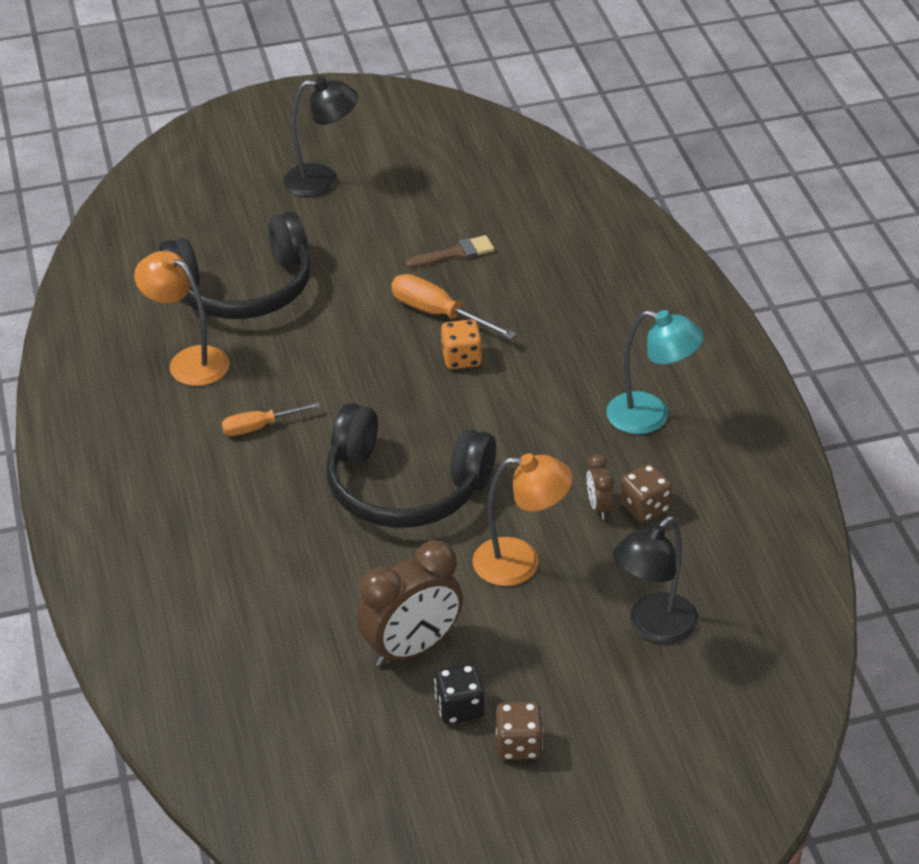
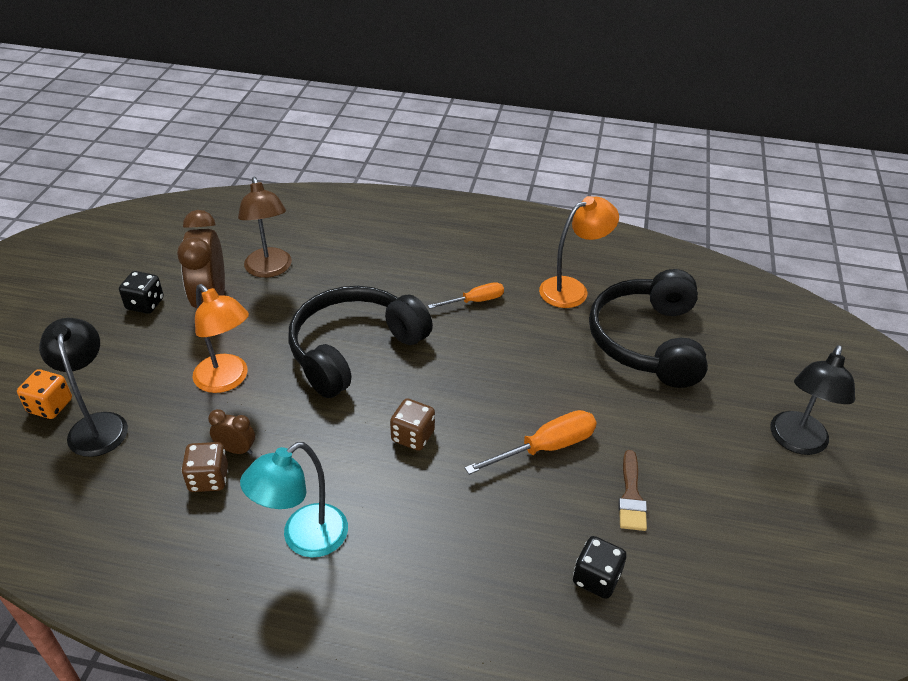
camera: 115 degrees right, 0 degrees up
(260, 427) = (475, 301): orange screwdriver -> orange screwdriver turned 60 degrees clockwise
(317, 626) = (270, 269): none -> brown lamp
(461, 358) = (475, 439): orange dice -> orange dice (50, 406)
(519, 745) = (90, 318): brown dice -> brown dice (413, 436)
(521, 562) = (227, 380): orange lamp -> orange lamp turned 75 degrees counterclockwise
(551, 252) = (596, 578): none -> black dice

